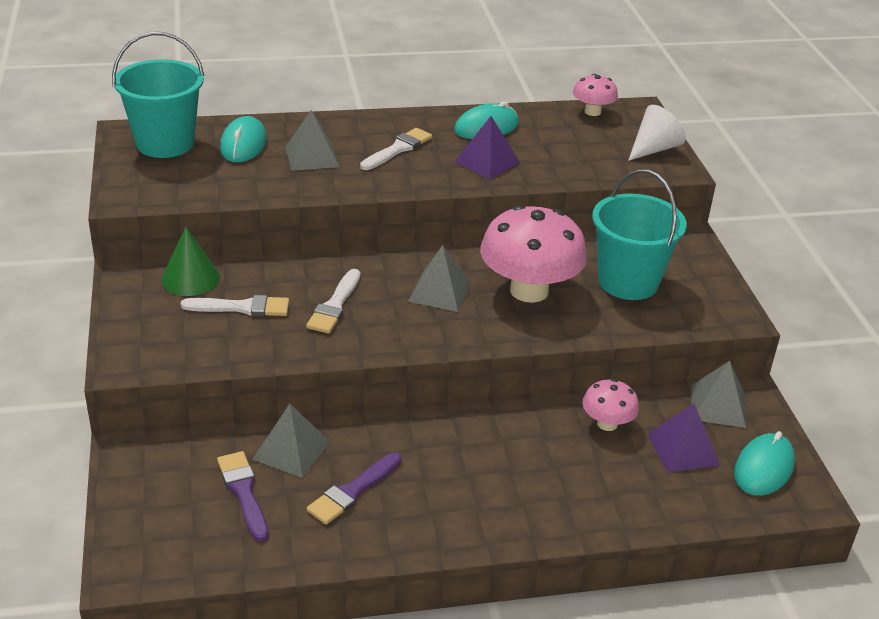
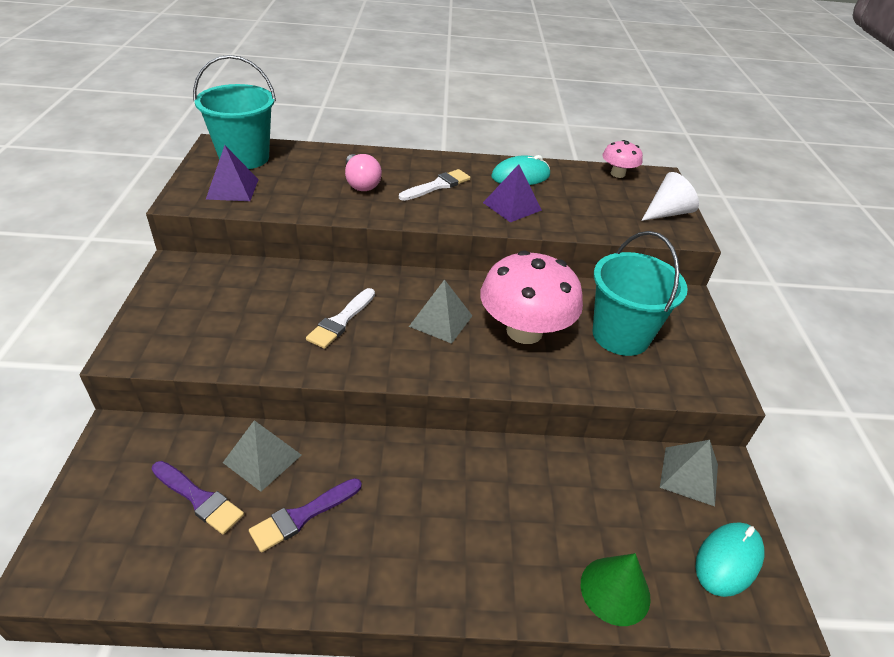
camera: 10 degrees right, 5 degrees up
(190, 278) = (226, 277): green cone -> green cone (615, 590)
(242, 307) = (258, 311): white brush -> none
(243, 144) = (308, 166): turquoise mouse -> none
(243, 492) = (199, 498): purple brush -> purple brush turned 135 degrees clockwise
(312, 156) = (361, 183): grey pyramid -> pink light bulb
(607, 423) = (574, 478): pink mushroom -> none
(683, 449) = (645, 522): purple pyramid -> purple pyramid (232, 189)

